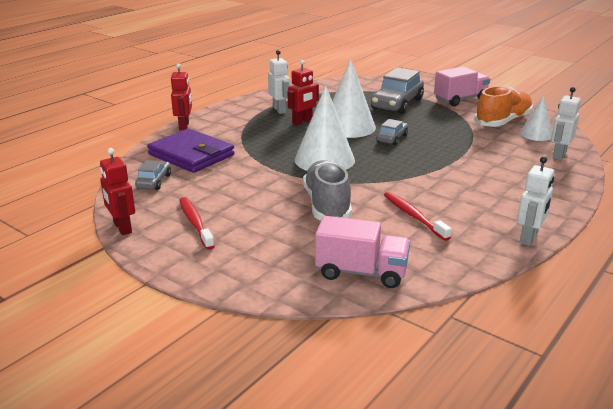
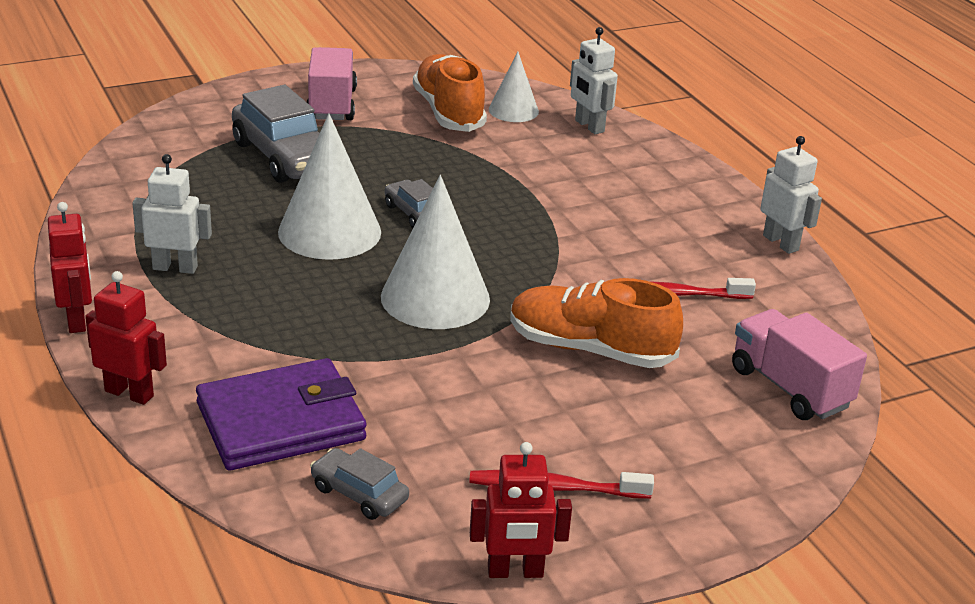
camera: 65 degrees left, 5 degrees up
(302, 122) = (259, 264): red robot -> red robot (77, 320)
(327, 205) = (590, 349): grey shoe -> orange shoe
(361, 272) = (789, 388): pink truck -> pink truck turned 75 degrees counterclockwise

